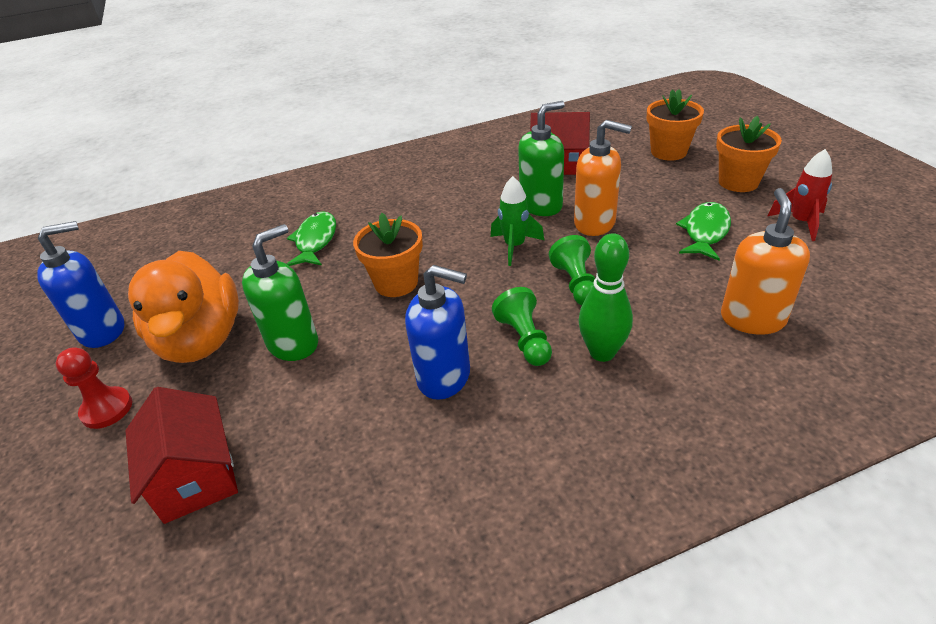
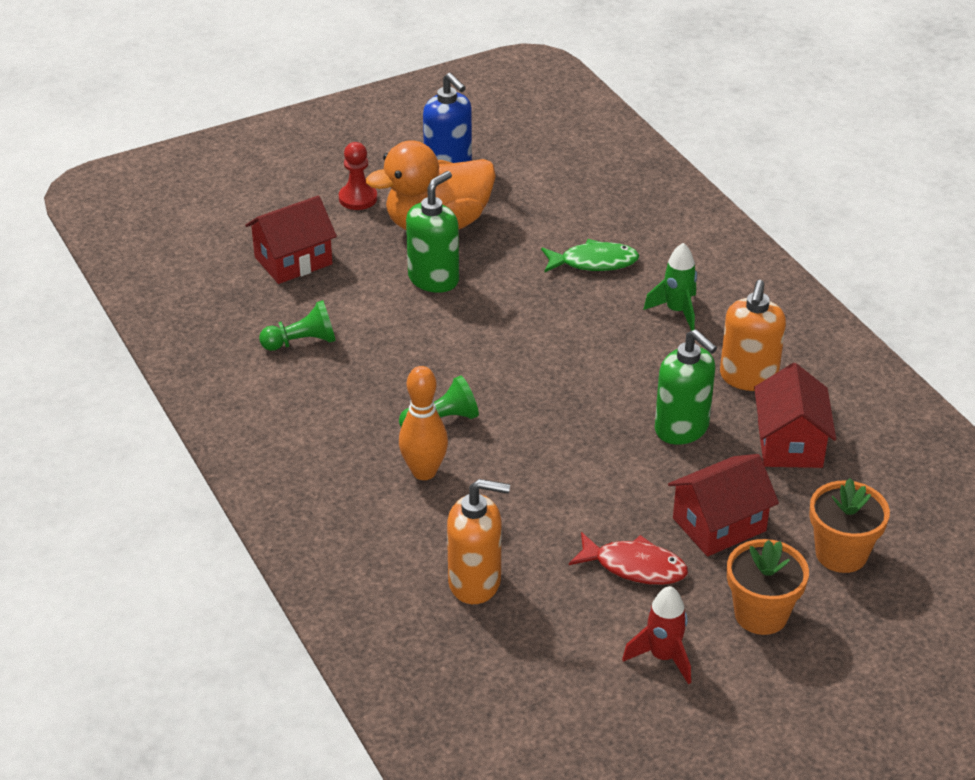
camera: 80 degrees right, 0 degrees up
(293, 343) = (434, 279): green soap dispenser -> green soap dispenser turned 90 degrees counterclockwise
(396, 283) = (523, 329): orange flower pot -> none
(444, 377) = (392, 374): blue soap dispenser -> none
(514, 246) = (593, 409): green rocket -> green rocket (677, 311)
(576, 284) = (527, 456): green pawn -> green pawn (302, 342)
(595, 223) = (645, 474): orange soap dispenser -> orange soap dispenser (748, 377)
(602, 352) = (424, 472): green bowling pin -> orange bowling pin
(648, 194) = (719, 524): none -> red house
(705, 232) = (634, 567): green fish -> red fish

